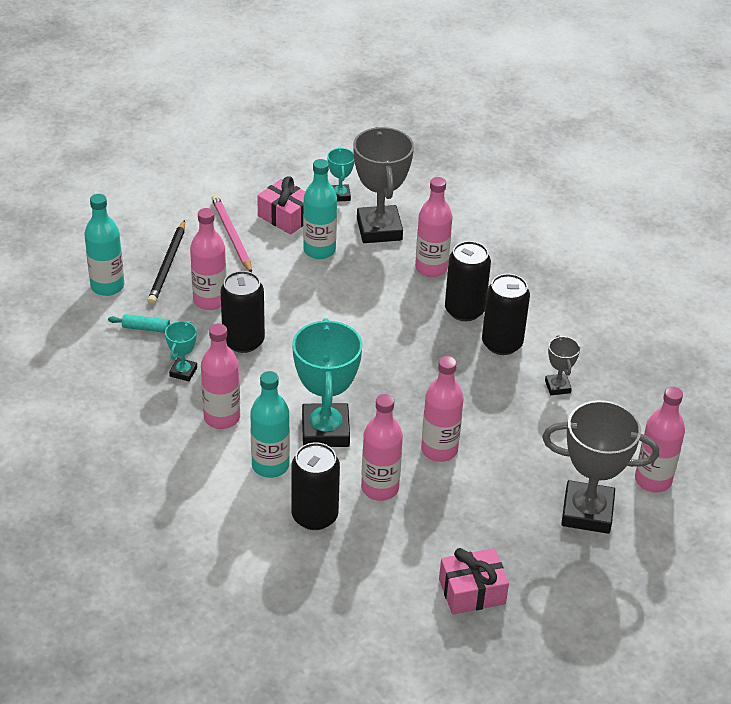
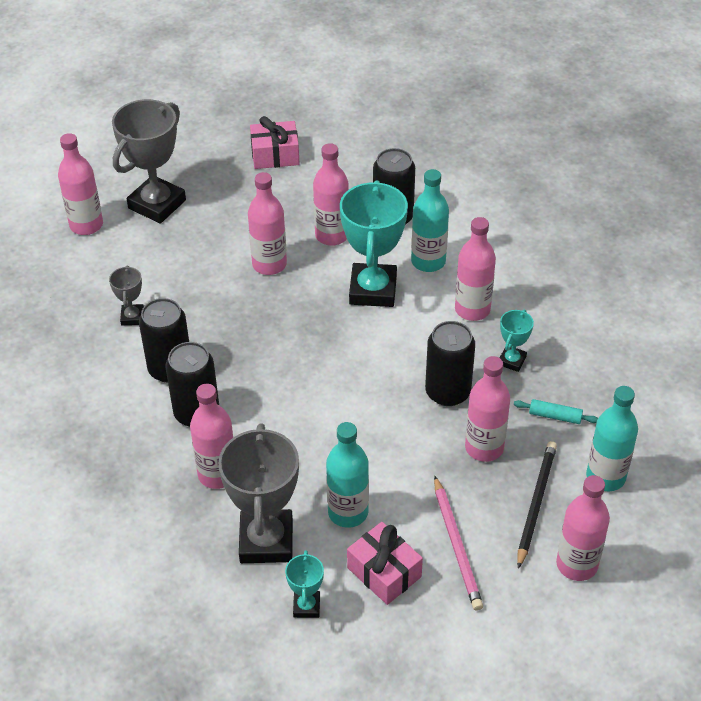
camera: 170 degrees left, 5 degrees up
(139, 229) = (577, 564): none -> pink bottle
(587, 512) = (157, 204): grey trophy -> grey trophy turned 75 degrees counterclockwise

